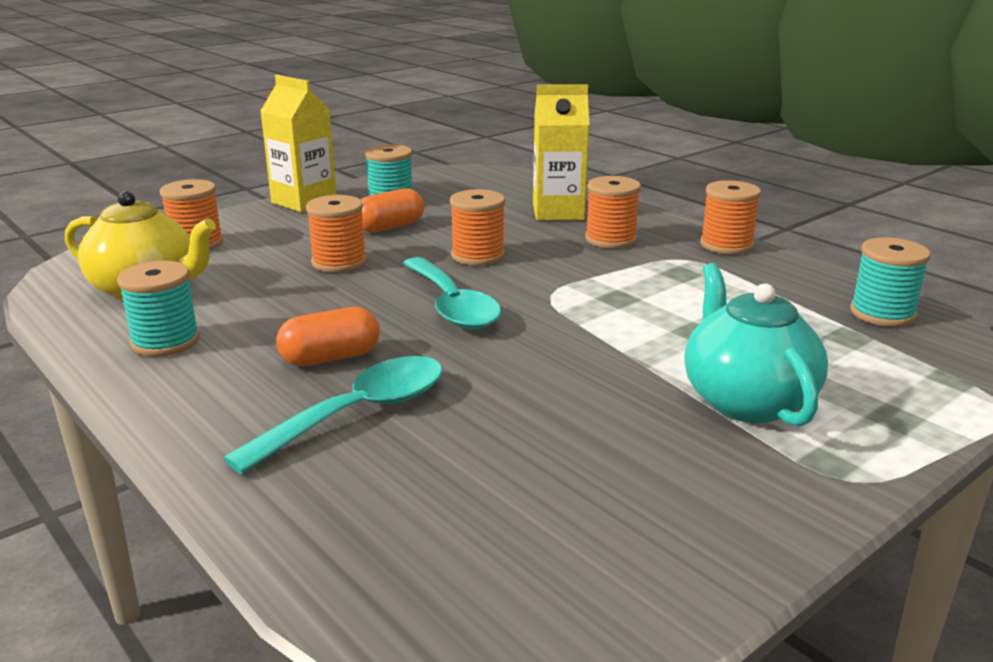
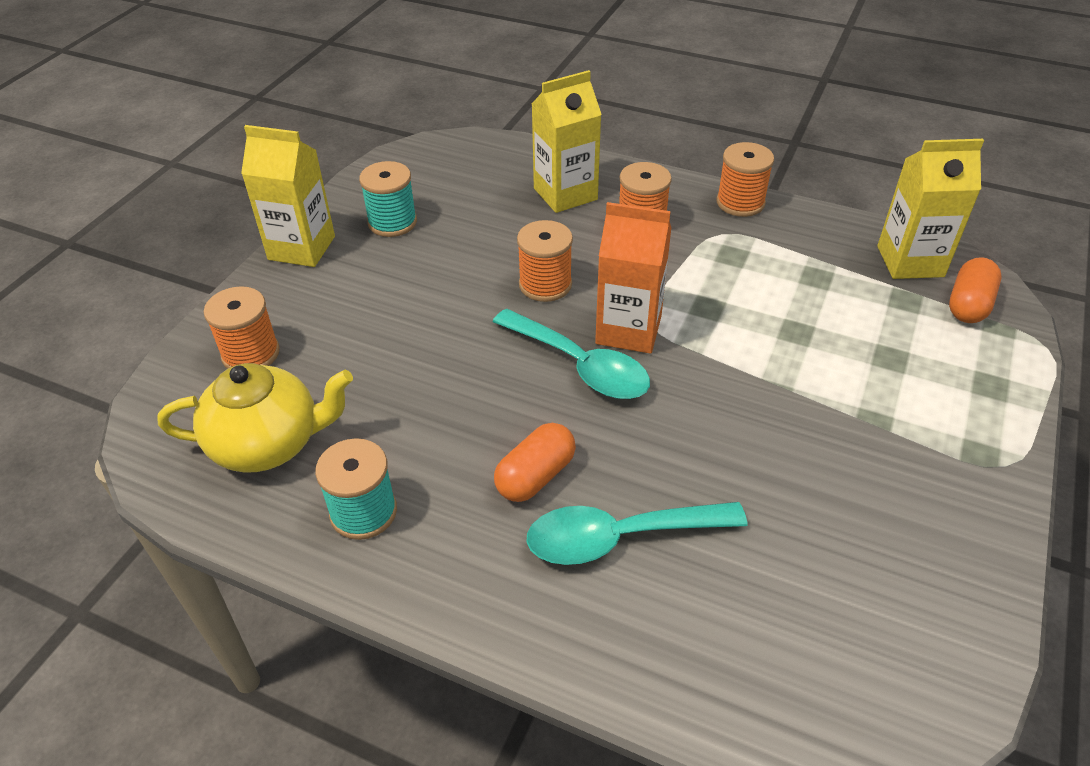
camera: 25 degrees left, 20 degrees up
(339, 262) = (424, 336): orange spool -> none
(358, 414) = (619, 537): turquoise spoon -> turquoise spoon turned 120 degrees counterclockwise
(390, 227) = (427, 265): orange capsule -> orange capsule (968, 305)
(523, 295) = (628, 330): none -> orange carton
(746, 401) = (887, 405): turquoise teapot -> none
(882, 313) = (910, 261): turquoise spool -> yellow carton

